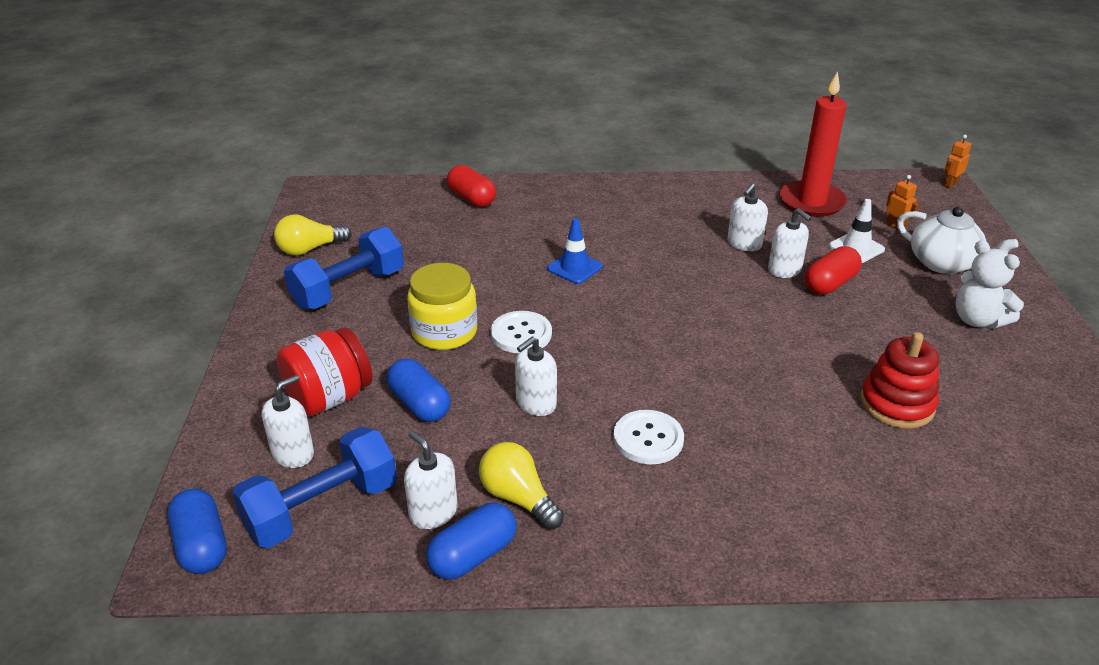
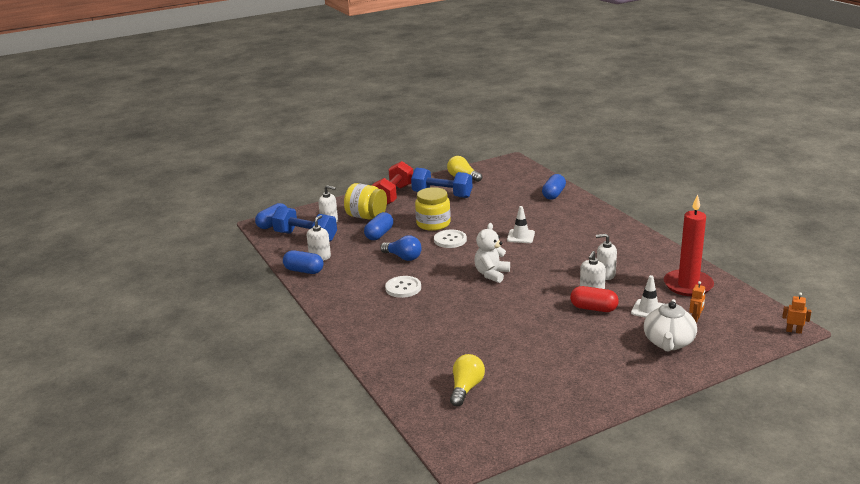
camera: 65 degrees right, 10 degrees down
(282, 340) = (393, 195): none -> red dumbbell
(329, 398) = (366, 216): red jar -> yellow jar
(472, 198) = (553, 194): red capsule -> blue capsule
(518, 498) = (341, 270): yellow light bulb -> yellow light bulb (466, 388)
(536, 403) = (403, 257): white soap dispenser -> blue light bulb
(574, 268) = (520, 236): blue traffic cone -> white traffic cone
(896, 404) = (494, 347): red stacking toy -> none
(977, 320) = (611, 363): white teddy bear -> white teddy bear (491, 274)

